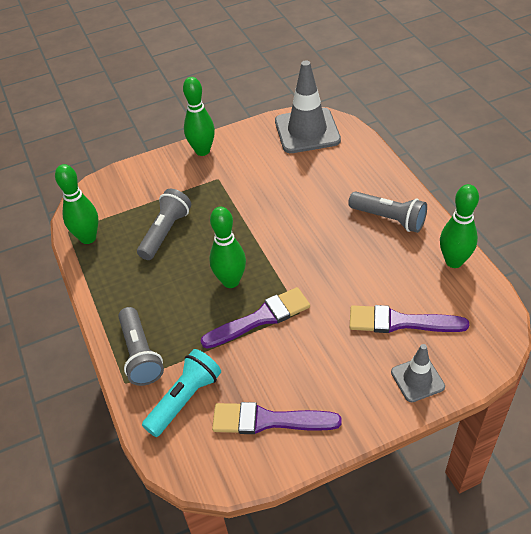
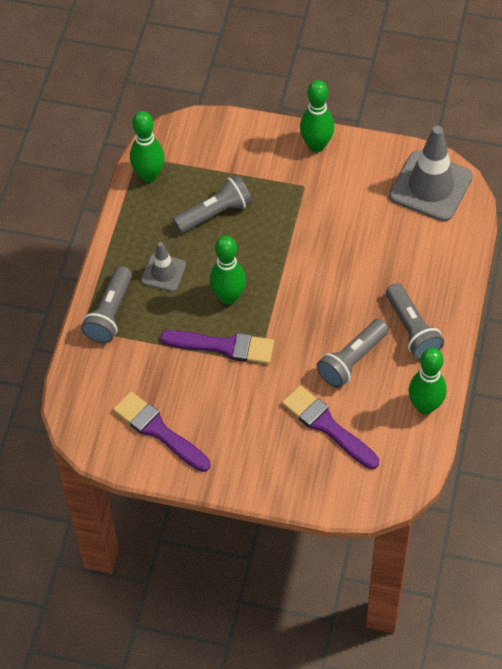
camera: 35 degrees right, 10 degrees up
(184, 399) = (114, 372): turquoise flashlight -> none
(369, 265) = (352, 360): none -> grey flashlight
(417, 379) = (294, 479): grey traffic cone -> grey traffic cone (163, 272)

